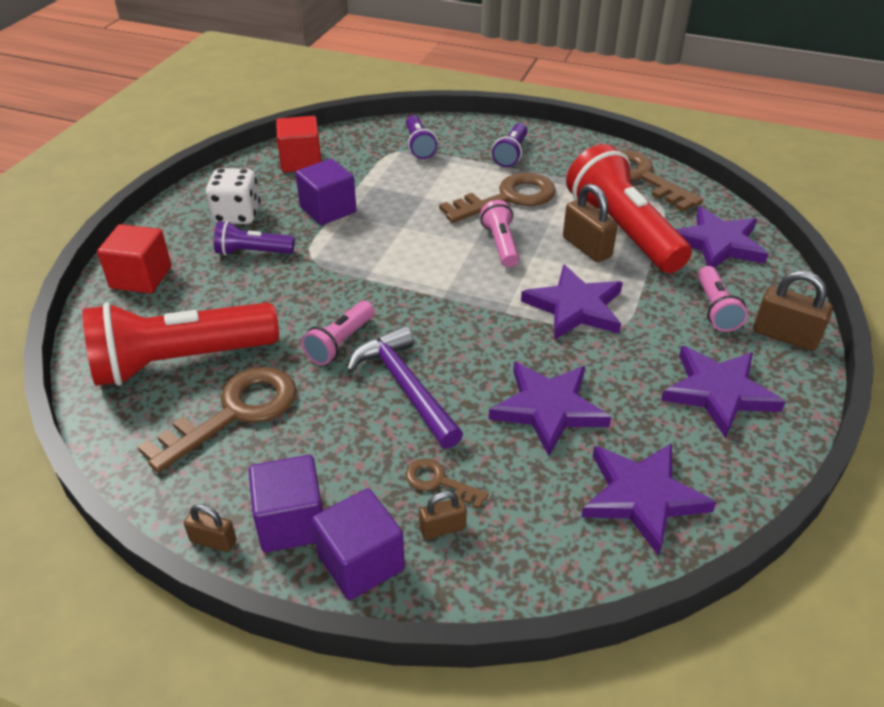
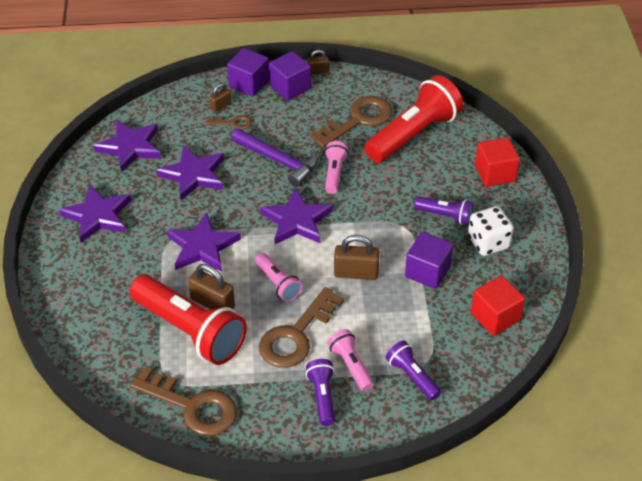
camera: 155 degrees right, 5 degrees up
(235, 413) = (358, 120): brown key -> brown key turned 150 degrees counterclockwise
(252, 252) = (445, 216): purple flashlight -> purple flashlight turned 45 degrees clockwise
(715, 309) = (106, 277): pink flashlight -> pink flashlight (351, 366)
(718, 243) = (111, 344): purple star -> purple star (297, 221)
(785, 336) = (57, 270): brown padlock -> brown padlock (356, 273)

